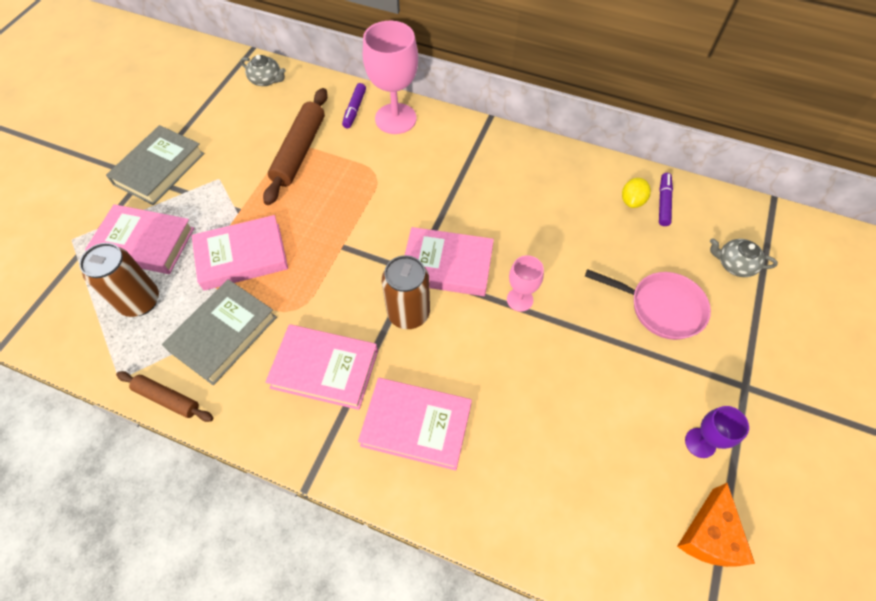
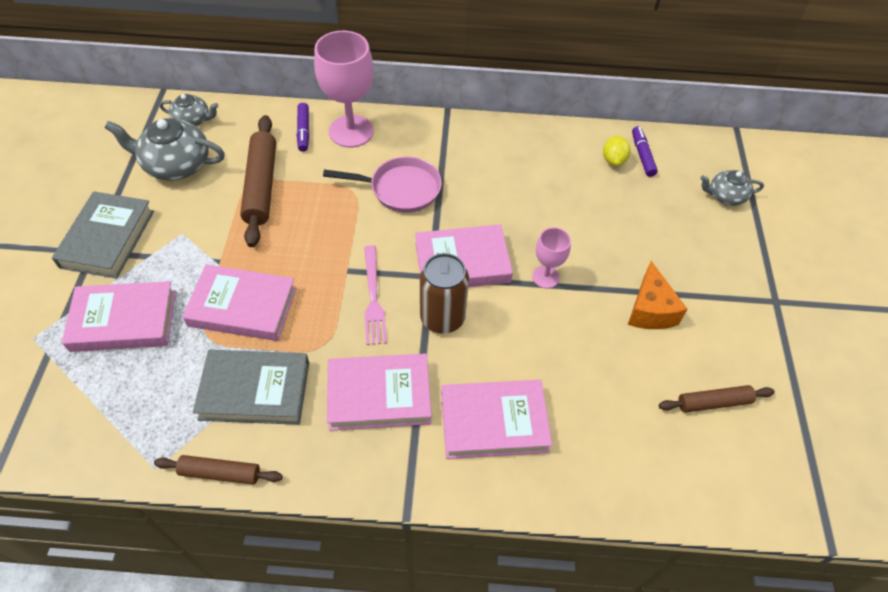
camera: 20 degrees left, 5 degrees down
(140, 301) = (145, 382): brown can -> none
(223, 334) = (255, 390): grey book -> grey book turned 75 degrees clockwise
(237, 117) = (176, 165): none -> grey teapot
(242, 256) = (242, 307): pink book -> pink book turned 45 degrees clockwise
(355, 278) = (373, 298): none -> pink fork
(637, 471) = (713, 402): none -> brown rolling pin
(661, 307) = (677, 251): pink pan -> pink pan (400, 189)
(700, 443) = (757, 361): purple goblet -> none
(708, 535) = (795, 439): orange cheese -> orange cheese (650, 310)

